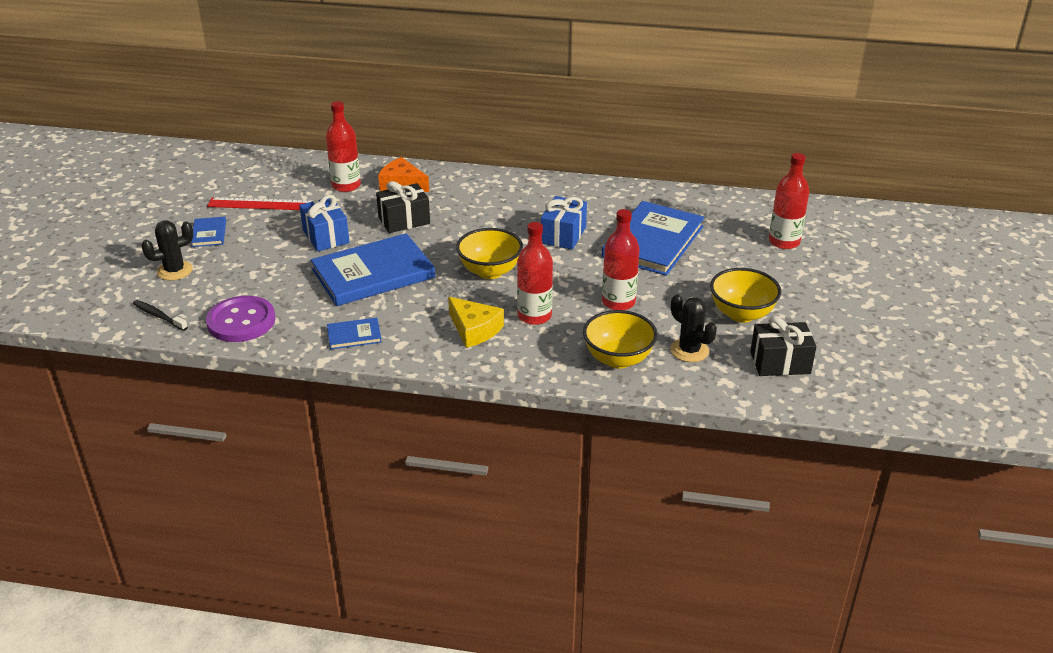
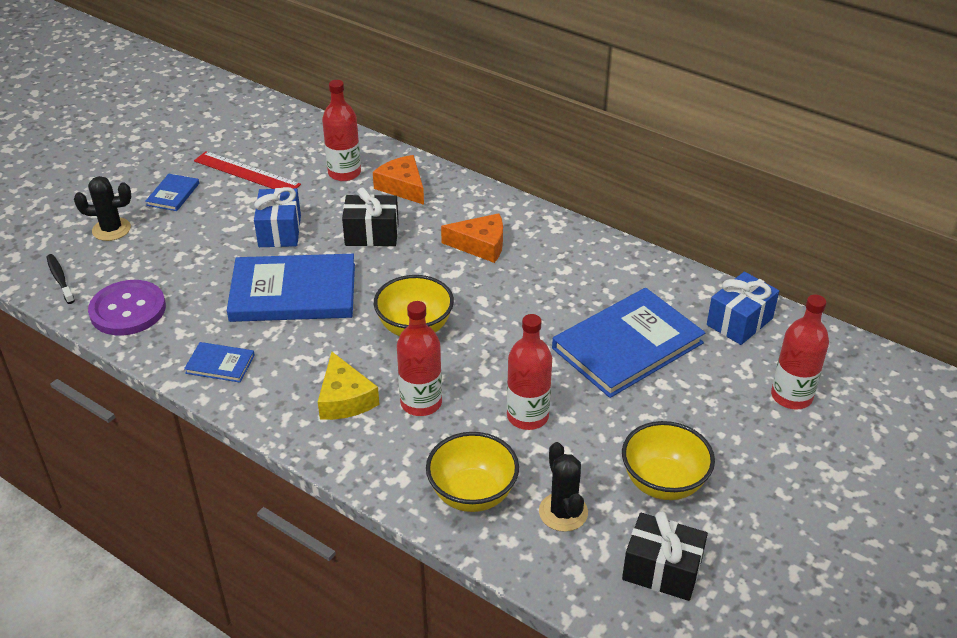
camera: 25 degrees right, 5 degrees up
(495, 207) = (480, 245): none -> orange cheese
(563, 235) = (529, 305): blue gift -> blue gift (739, 321)

